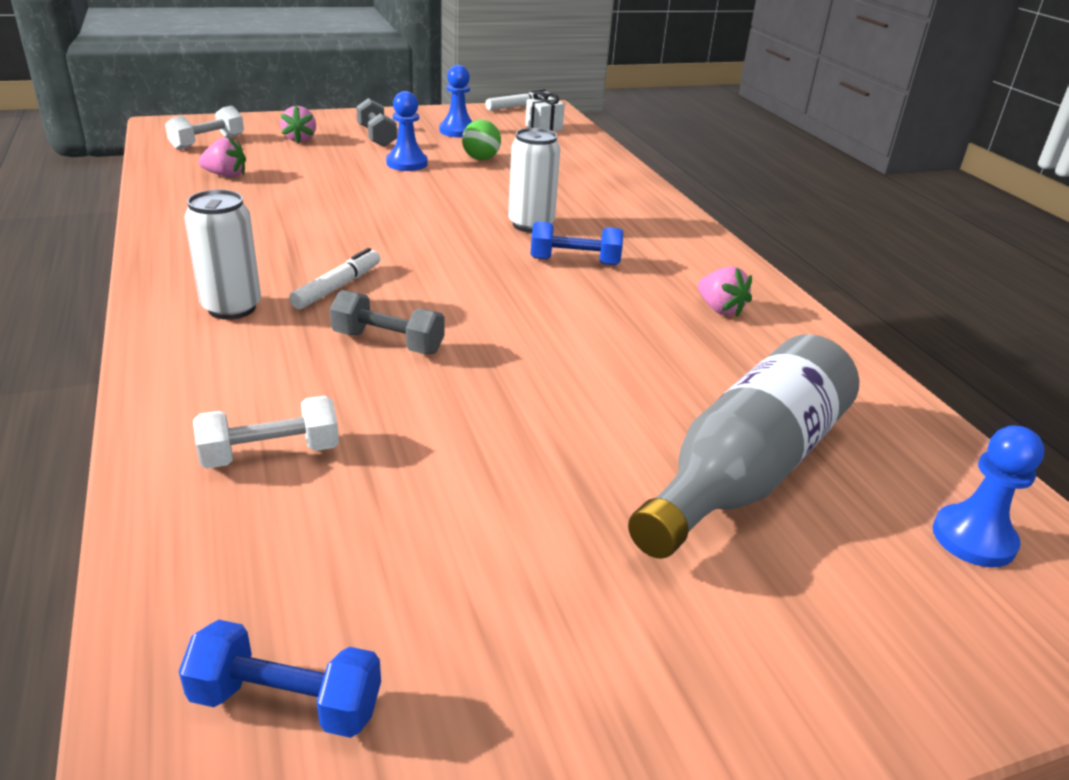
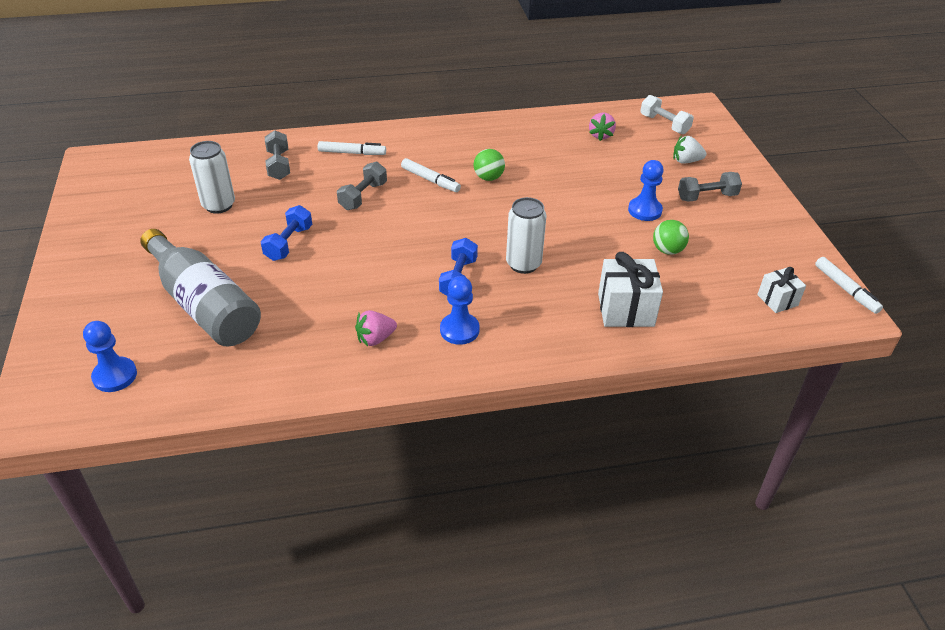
camera: 100 degrees right, 10 degrees up
(232, 308) = (410, 149): white can -> white can (219, 205)
(236, 366) = (352, 153): none -> white marker
(270, 454) = (279, 165): white dumbbell -> grey dumbbell
(286, 702) = (148, 173): blue dumbbell -> blue dumbbell (289, 243)
(300, 139) = (686, 161): pink strawberry -> white strawberry
(332, 244) = (488, 178): none -> green ball
(457, 131) = (741, 242): blue pawn -> blue pawn (459, 330)
(588, 181) = (625, 310): none -> white gift

